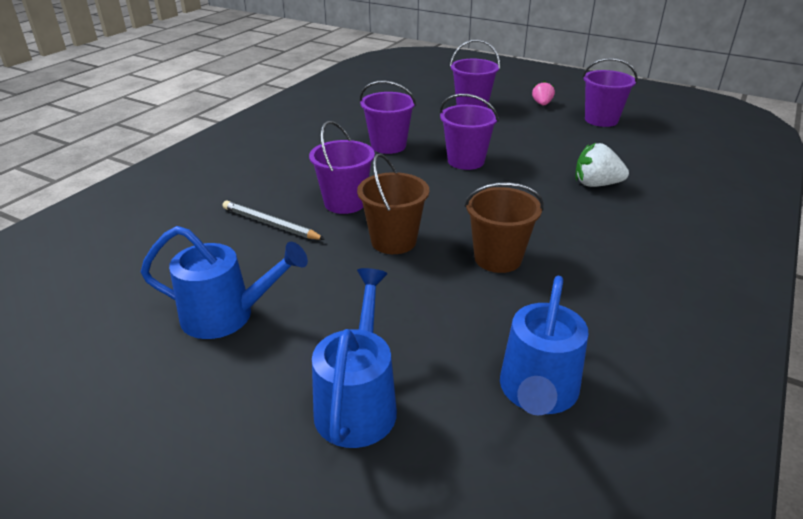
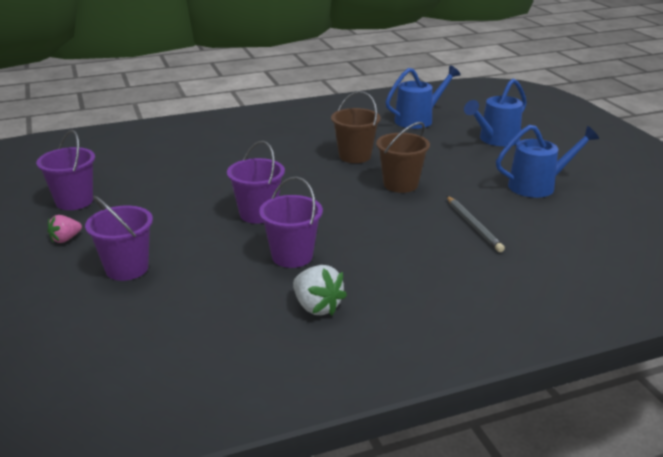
camera: 140 degrees left, 5 degrees down
(228, 316) = (538, 185): blue watering can -> blue watering can turned 120 degrees clockwise
(345, 203) = (401, 219): purple bucket -> none
(596, 184) = (214, 164): white strawberry -> white strawberry (317, 307)

